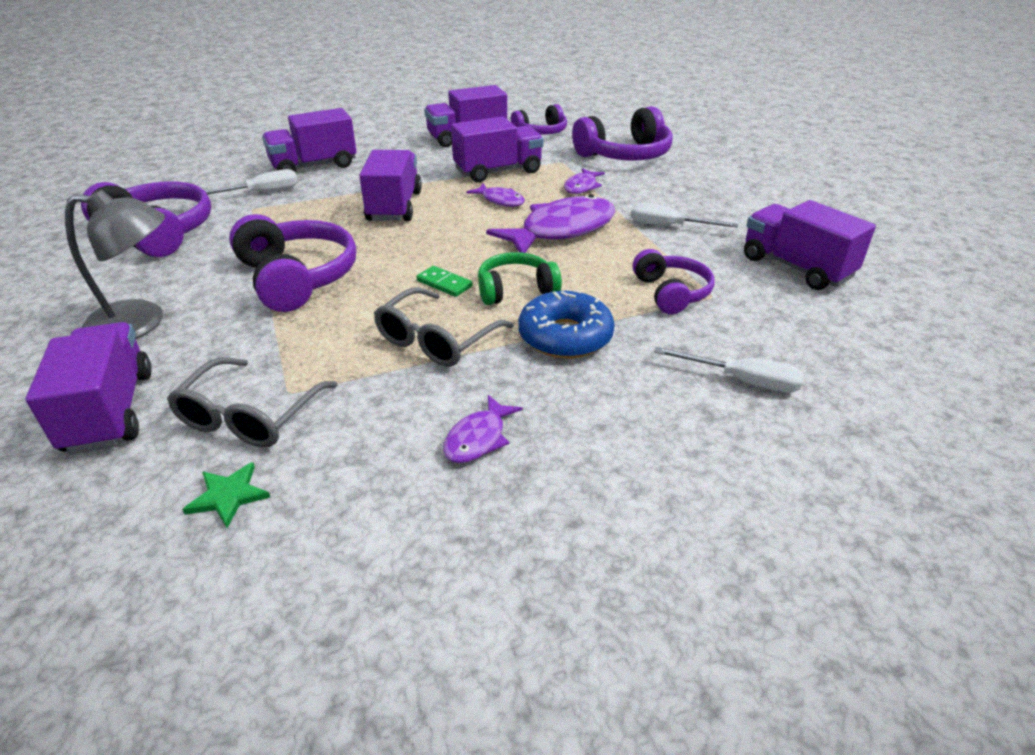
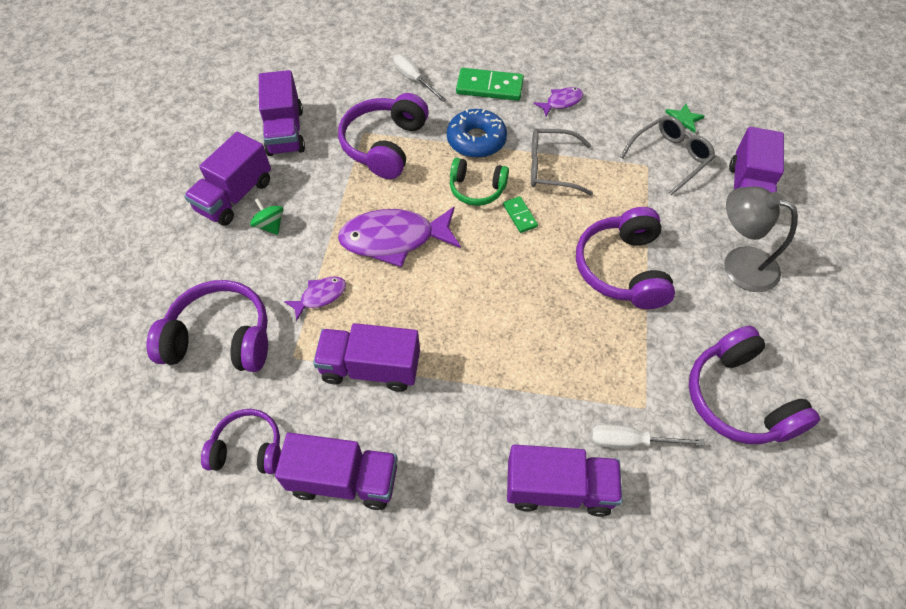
camera: 150 degrees left, 20 degrees up
(394, 206) = (508, 343): purple truck -> purple truck (235, 196)
(436, 340) = (551, 168): grey glasses -> grey glasses turned 150 degrees counterclockwise
(500, 200) = (408, 308): purple fish -> none
(618, 416) = (489, 87): none -> green domino
(668, 226) = (313, 207): white screwdriver -> none
(671, 293) = (384, 145): purple headphones -> purple headphones, size x1.62
(686, 206) = (270, 225): none -> green spinning top

